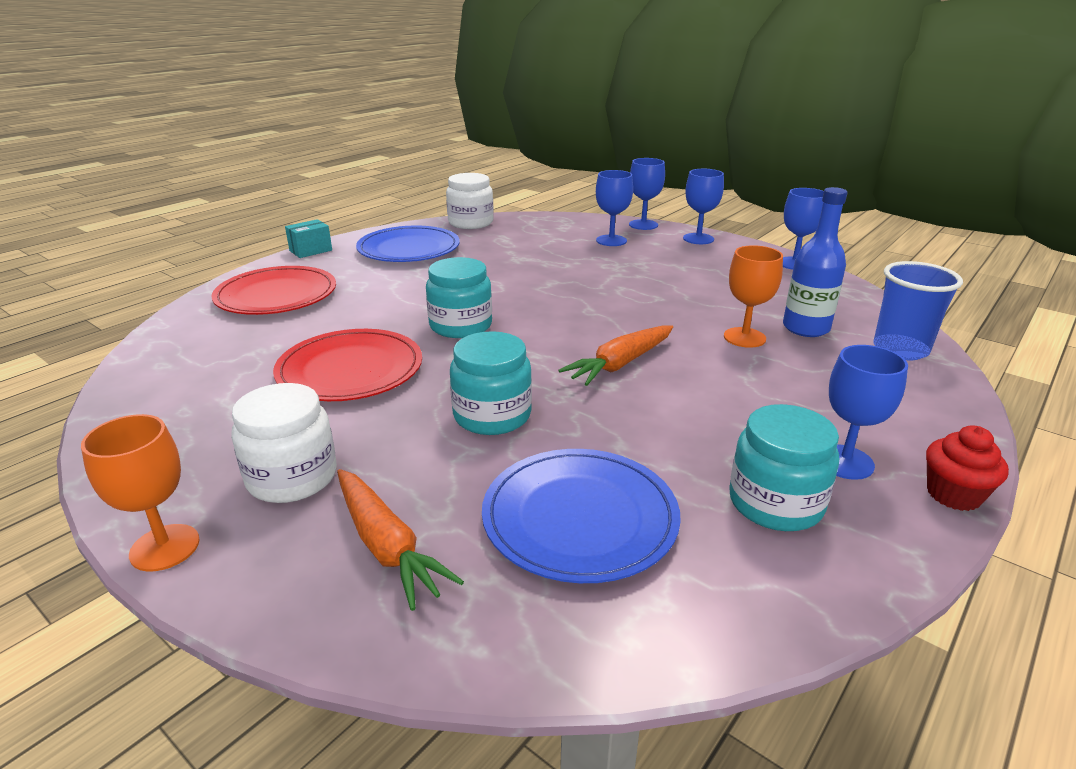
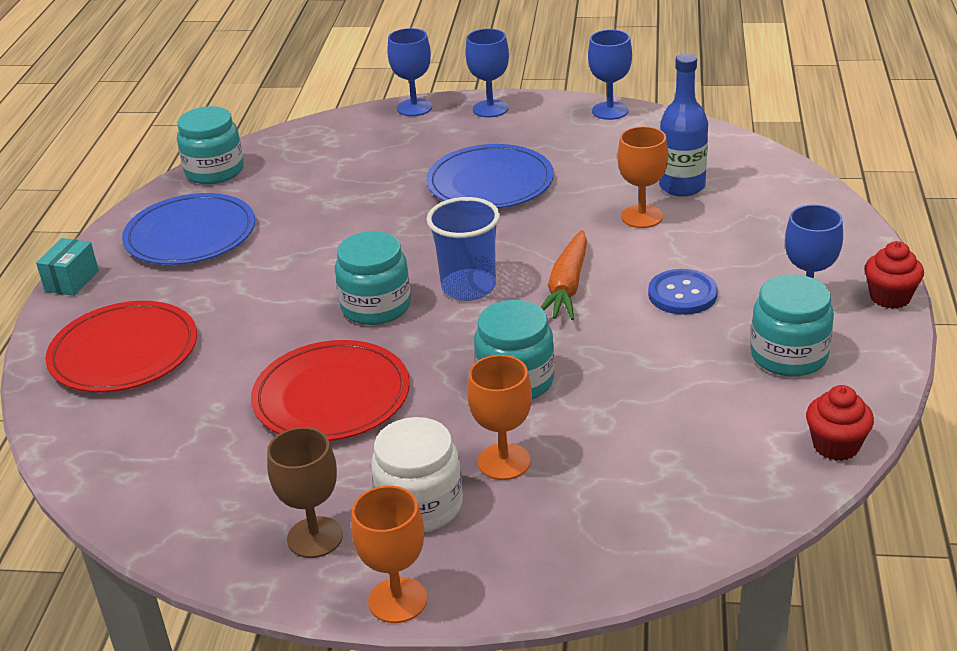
camera: 30 degrees left, 5 degrees up
(192, 463) = (315, 537): none -> brown goblet
(387, 546) = (563, 514): orange carrot -> none
(400, 474) = (504, 462): none -> orange goblet
(470, 223) = (214, 171): white jar -> turquoise jar
(580, 518) = (673, 428): blue plate -> blue plate (490, 182)
(611, 240) = (404, 142): blue goblet -> none
(718, 407) = (682, 294): none -> blue button
(740, 625) = (836, 446): none -> red cupcake
(900, 349) = (770, 180): blue cup -> blue cup (468, 287)

